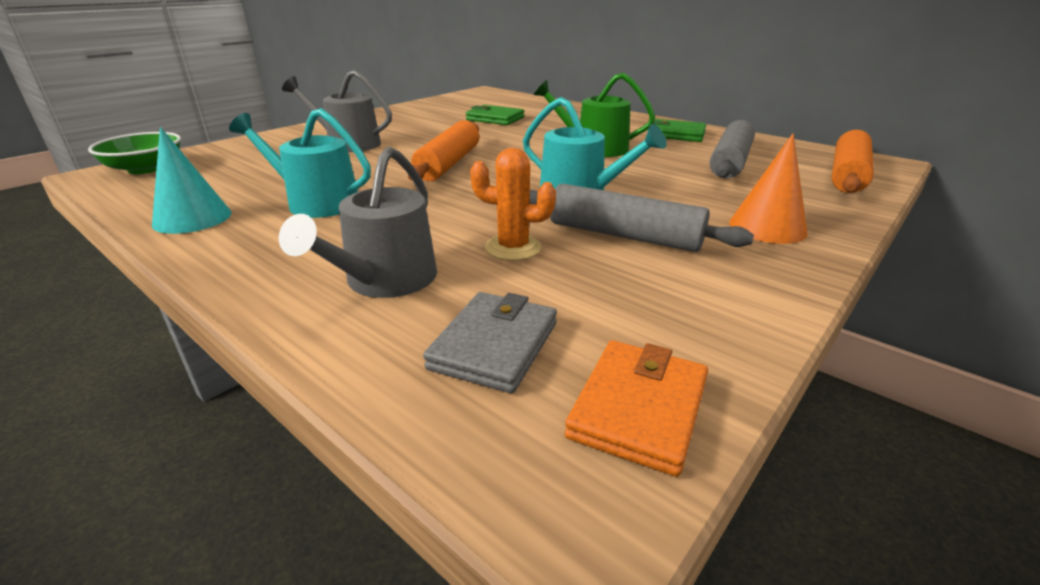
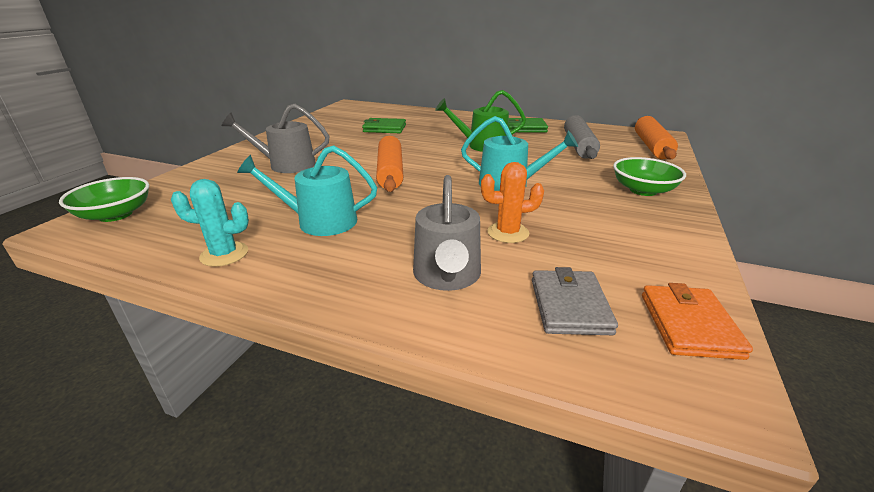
camera: 20 degrees left, 0 degrees up
(192, 218) = (224, 254): turquoise cone -> turquoise cactus
(624, 235) = (568, 210): grey rolling pin -> none
(767, 227) = (643, 190): orange cone -> green bowl

